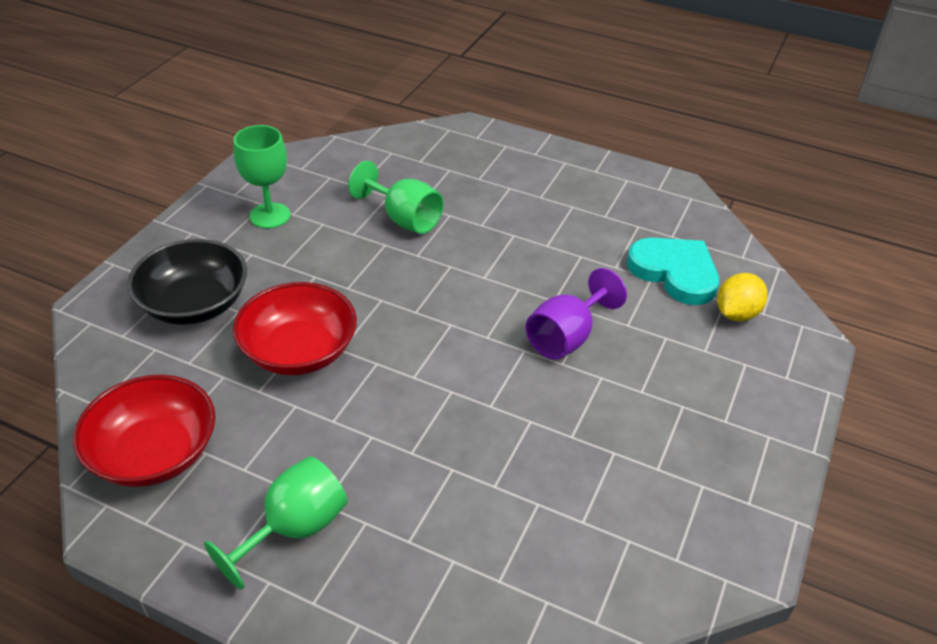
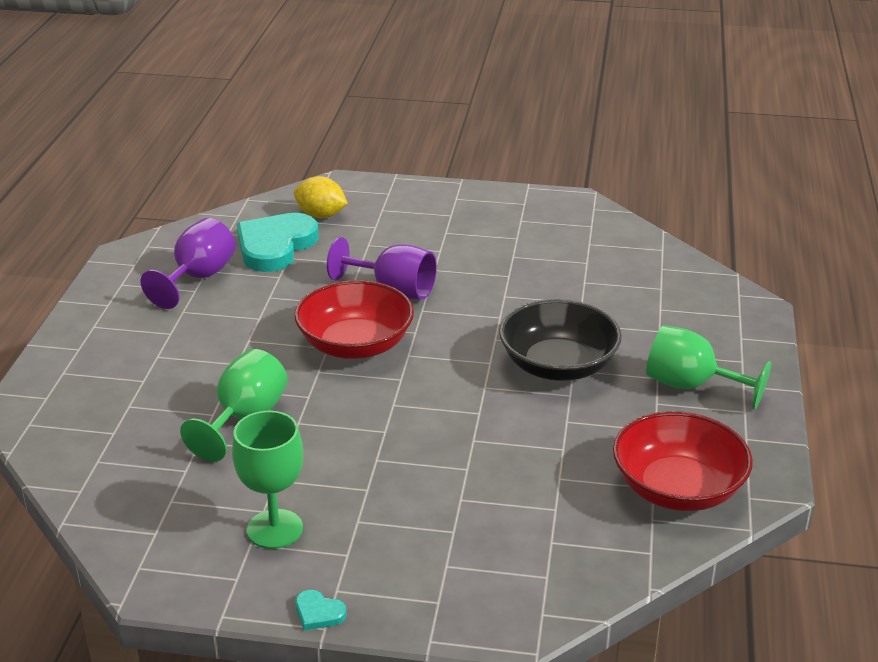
camera: 105 degrees left, 10 degrees down
(177, 222) = (318, 613): none -> turquoise heart
(194, 304) = (467, 537): black bowl -> black bowl (558, 365)
(299, 351) = (496, 438): red bowl -> red bowl (355, 345)
(626, 220) = (198, 278): none -> purple goblet

